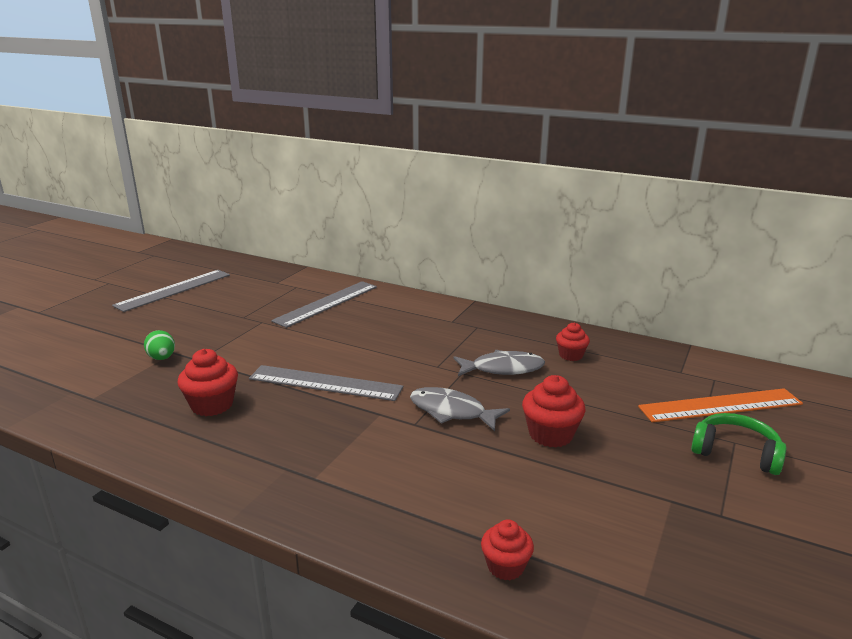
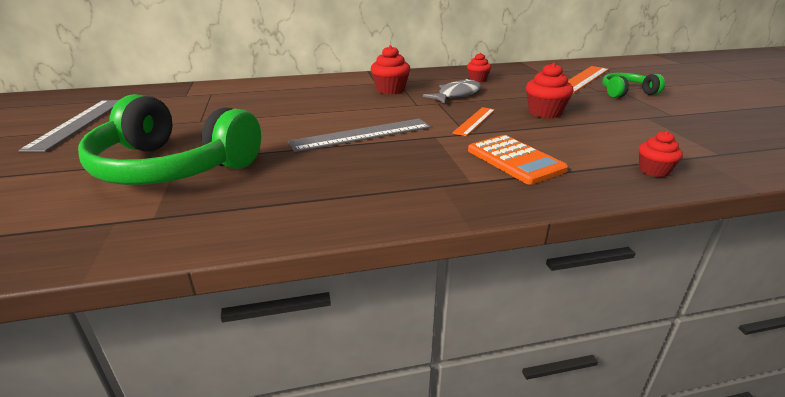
camera: 40 degrees left, 5 degrees up
(162, 358) = (173, 167): green egg -> green headphones
(212, 405) = (297, 176): red cupcake -> red cupcake (390, 90)
(327, 303) = (261, 96): grey ruler -> none
(395, 476) = (515, 160): none -> orange calculator
(452, 412) = (474, 121): grey fish -> orange ruler

